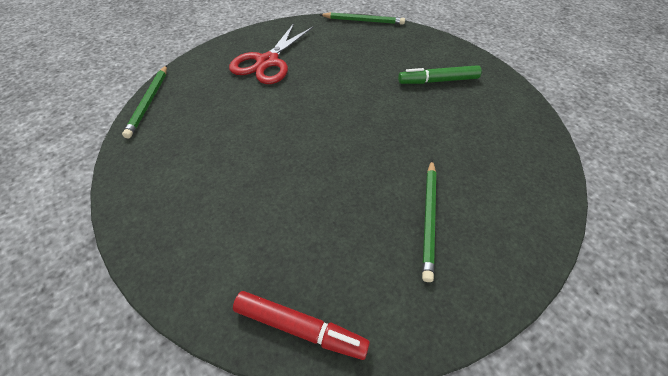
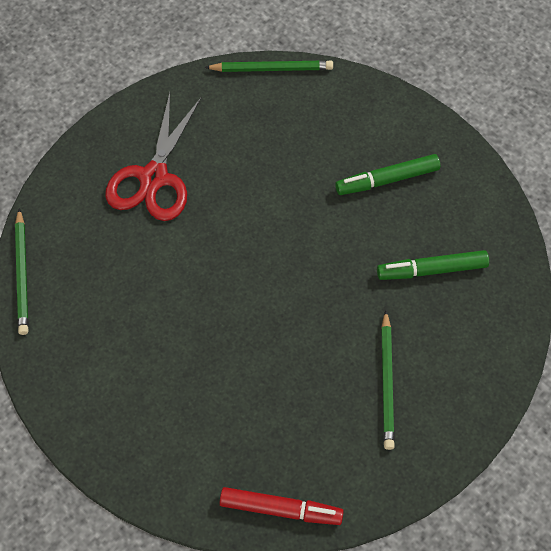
camera: 10 degrees left, 10 degrees up
(473, 138) = (432, 270): none -> green marker

